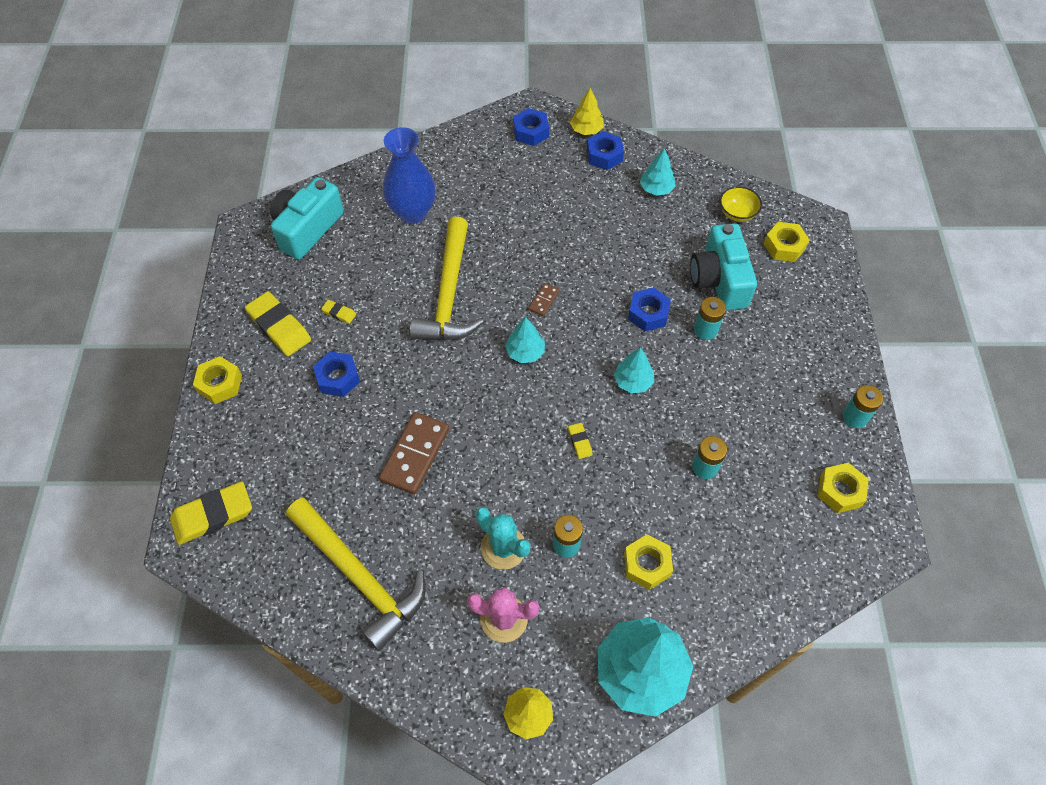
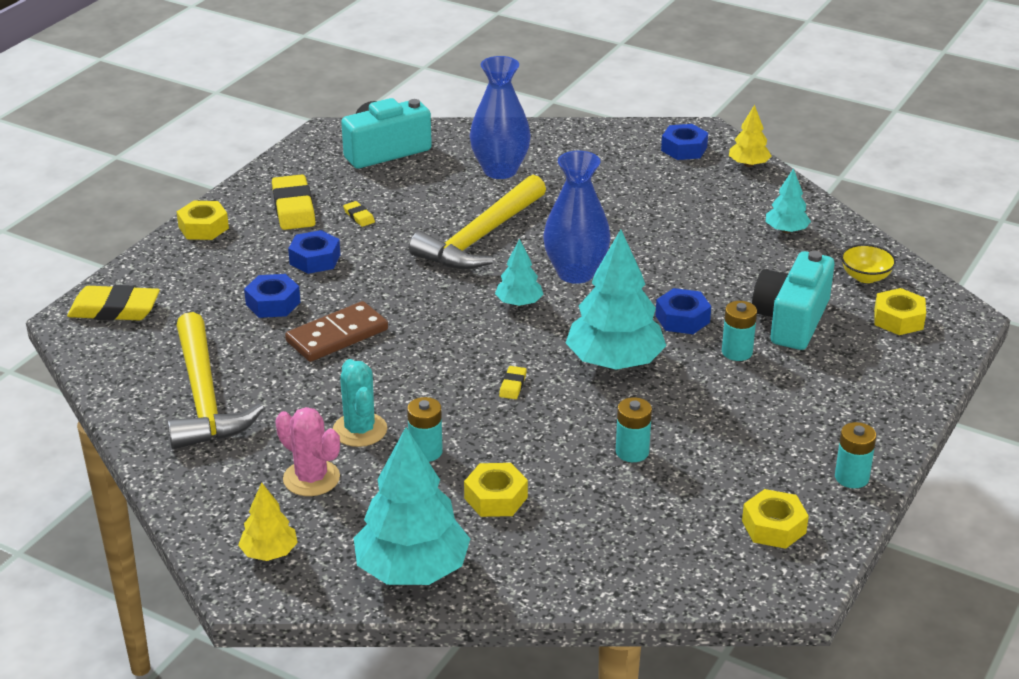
camera: 30 degrees right, 25 degrees down
(543, 300) = (575, 273): brown domino -> blue vase
(604, 155) = (750, 189): blue nut -> blue nut (273, 303)
(633, 381) = (614, 362): turquoise tree -> turquoise tree, size x1.96

